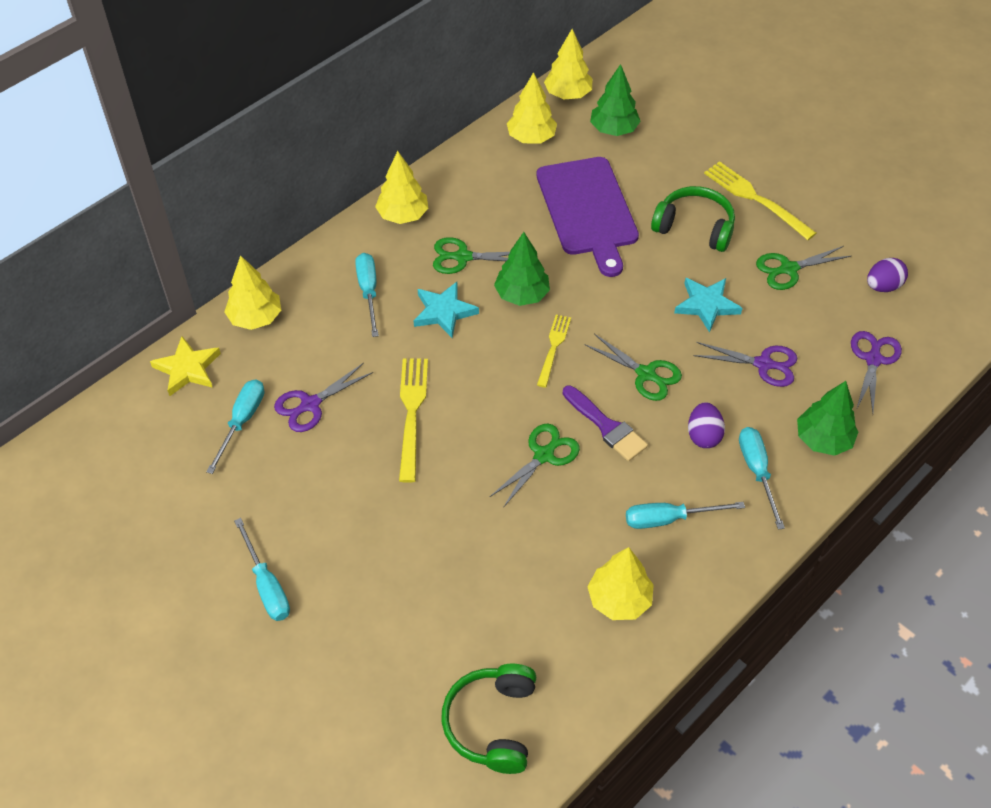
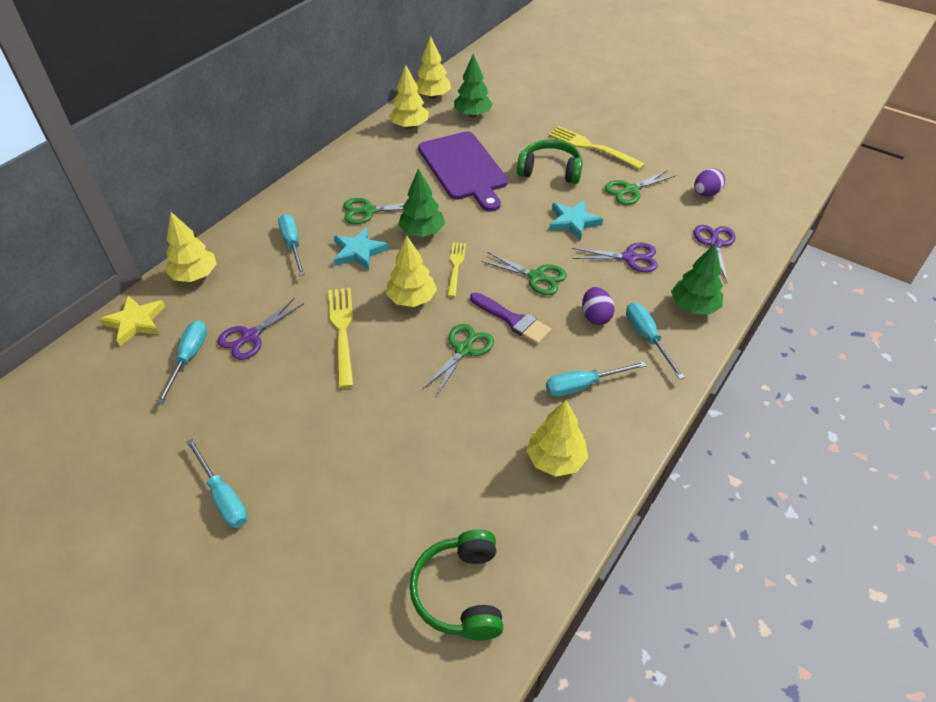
camera: 10 degrees left, 5 degrees down
(403, 215) = (314, 188): yellow tree -> yellow tree (412, 299)

